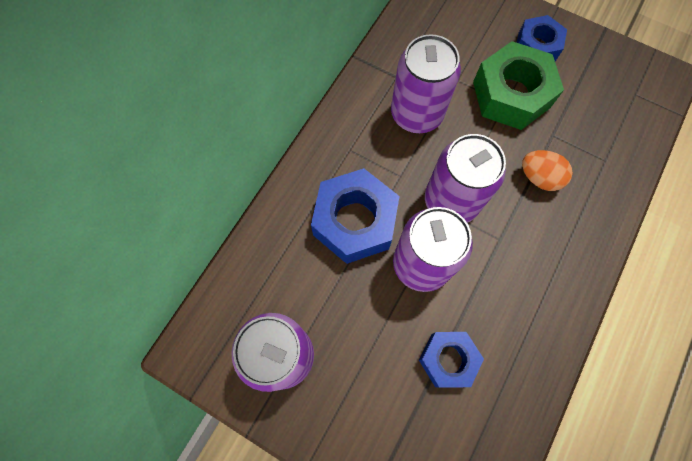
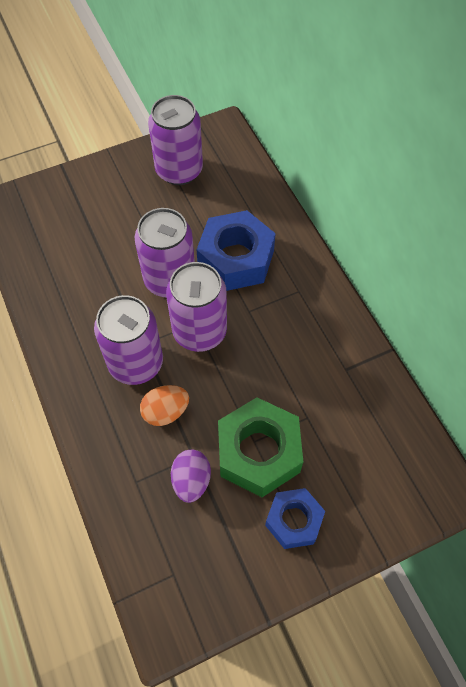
camera: 125 degrees right, 10 degrees down
(416, 114) = (296, 359): purple can -> purple can (136, 363)
(448, 359) = (96, 253): blue nut -> none
(570, 124) = (191, 481): none -> purple egg

